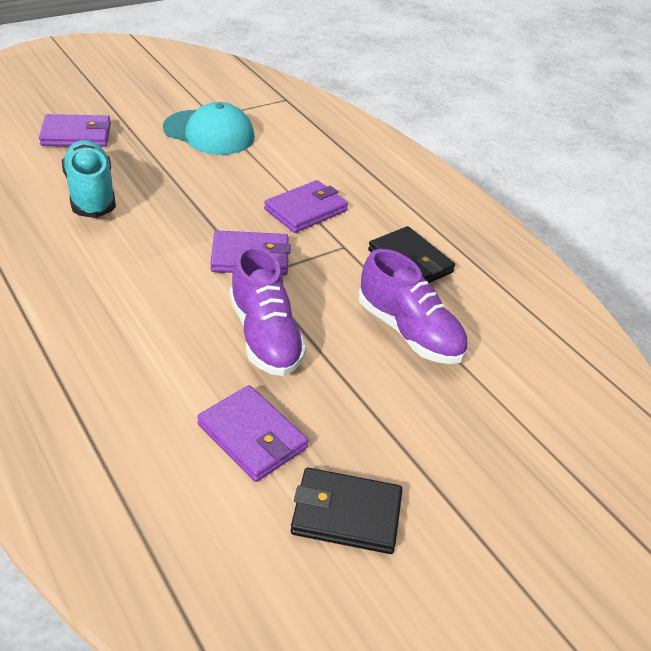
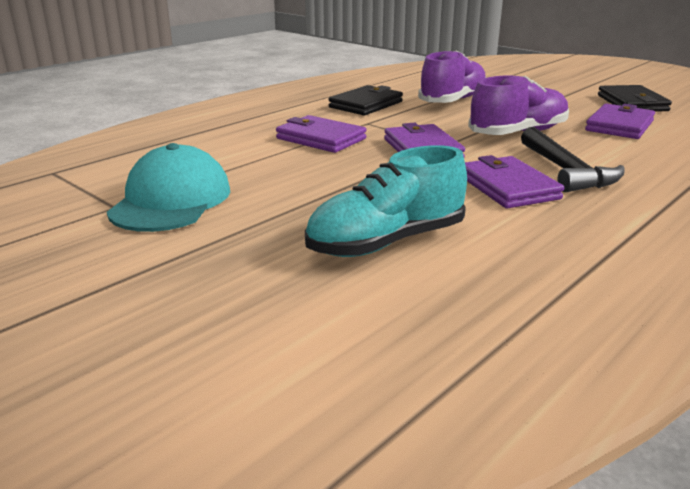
camera: 100 degrees left, 15 degrees down
(76, 135) = (220, 295): purple wallet -> purple wallet (507, 187)
(146, 321) = (566, 171): none -> black hammer

